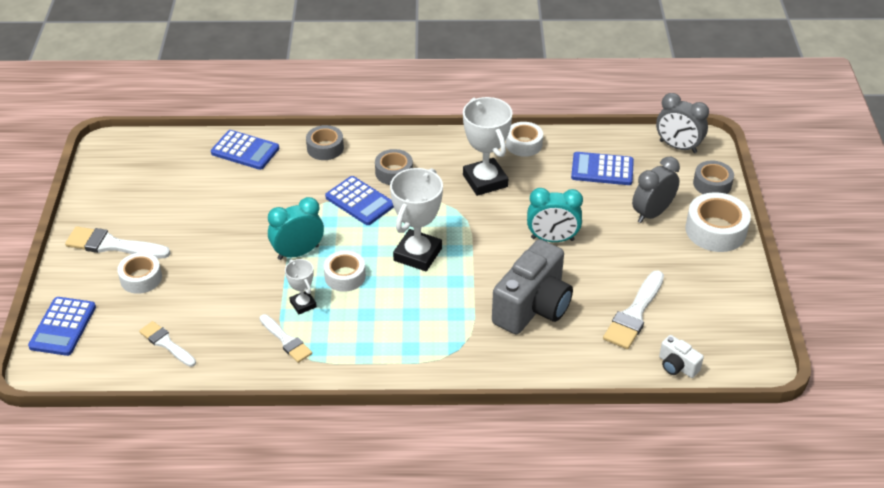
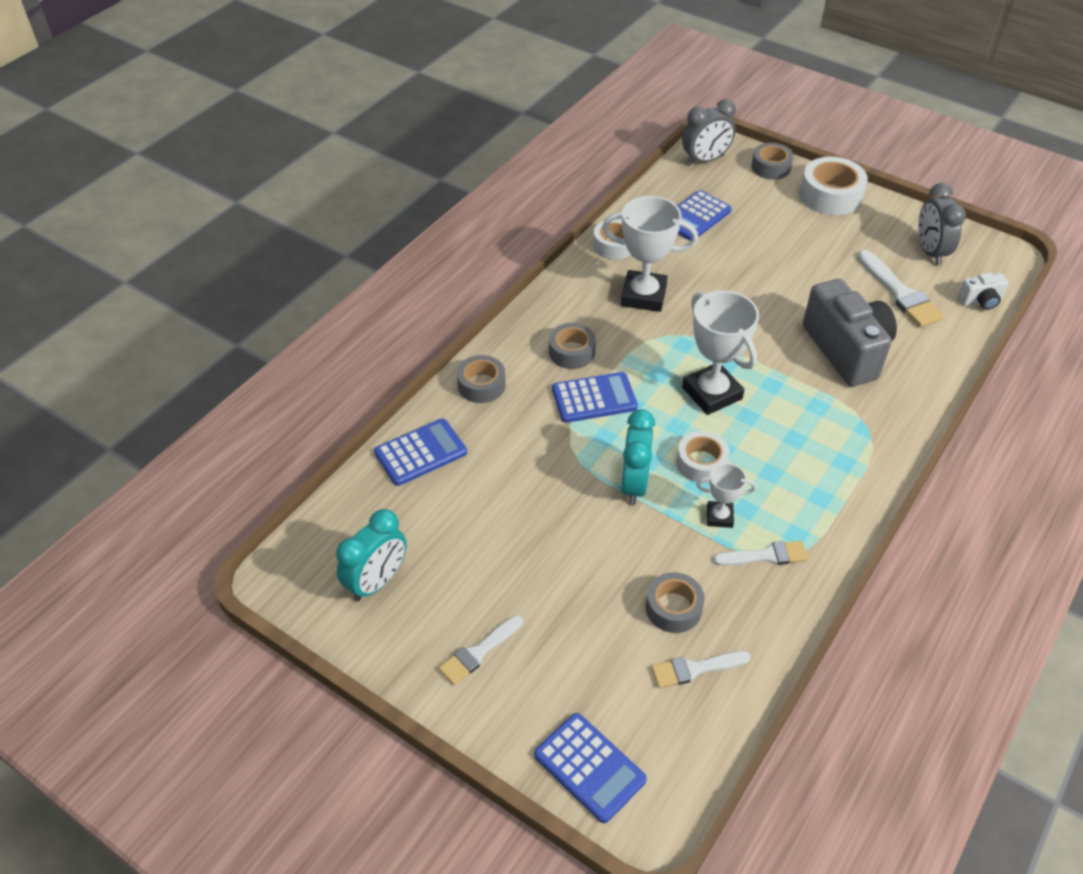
camera: 55 degrees left, 5 degrees up
(112, 245) = (478, 652): white brush -> white brush, size x0.65
(141, 278) = (563, 647): white tape -> none
(207, 314) = (673, 608): none -> grey tape
(552, 239) = (764, 293): turquoise clock -> turquoise clock (377, 581)
(652, 213) = (779, 218): grey clock -> grey clock (930, 252)

